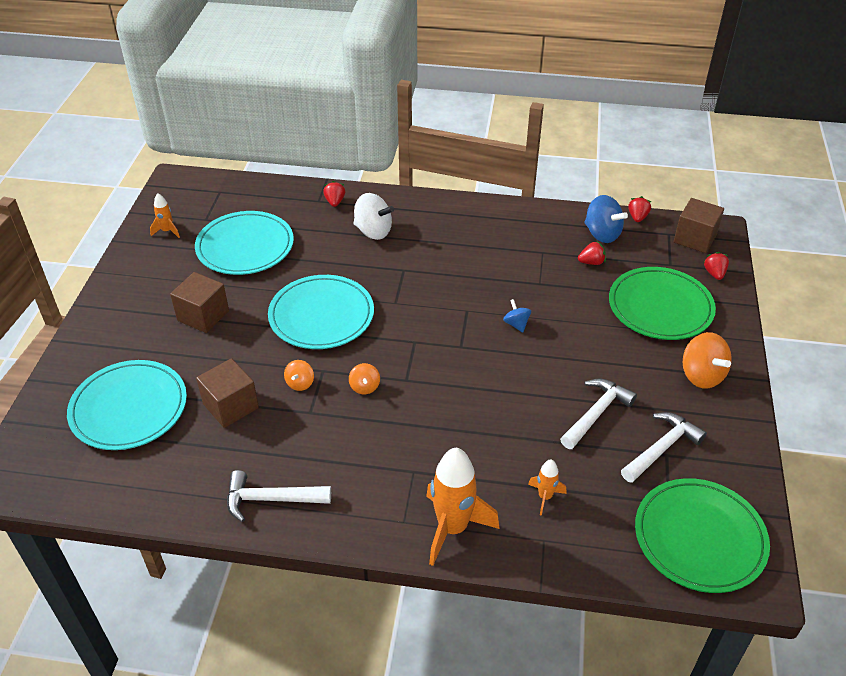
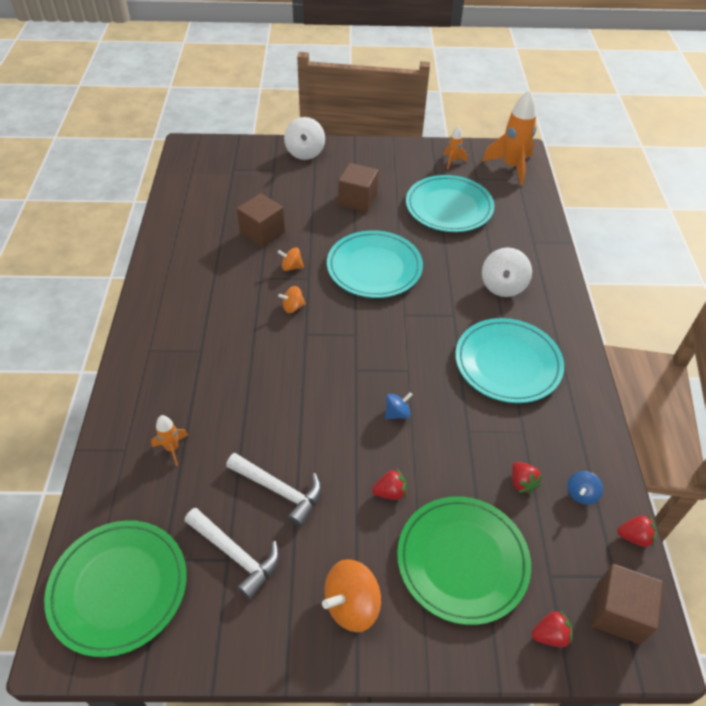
camera: 80 degrees right, 5 degrees up
(85, 354) = (305, 152): none -> white spinning top
(129, 408) = (255, 184): turquoise plate -> turquoise plate (507, 363)
(270, 499) = (172, 270): white hammer -> none
(335, 202) = (536, 253): red strawberry -> red strawberry (390, 492)
(452, 528) = (140, 382): orange rocket -> orange rocket (511, 167)
(602, 234) = (581, 494): blue spinning top -> blue spinning top, size x0.56

